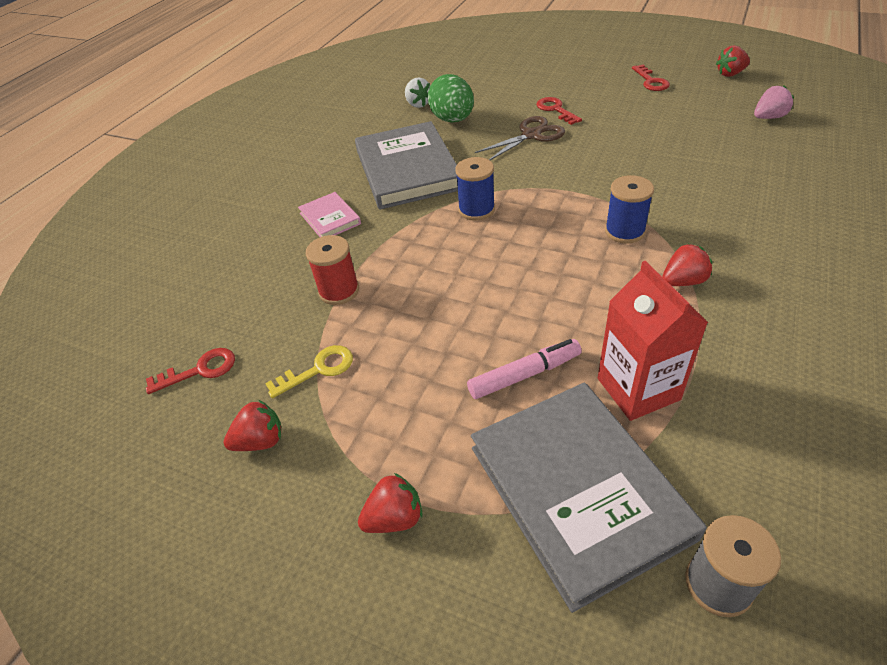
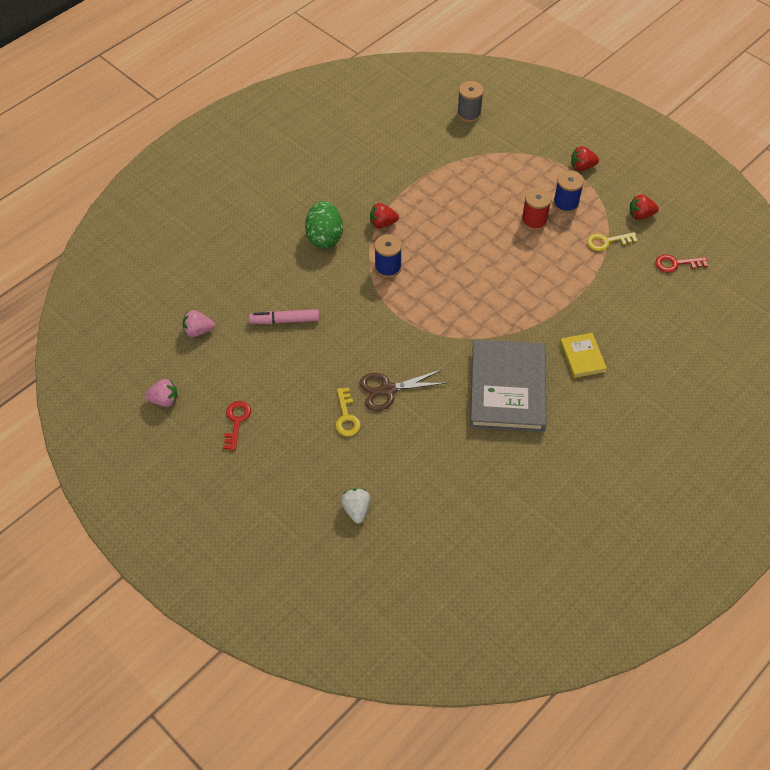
camera: 165 degrees left, 10 degrees up
(330, 218) = (582, 357): pink book -> yellow book
(339, 291) = (586, 289): red spool -> red spool (534, 221)
(418, 104) = (465, 487): white strawberry -> white strawberry (356, 510)
(452, 120) = (443, 443): green egg -> green egg (324, 237)
(476, 210) = (472, 323): blue spool -> blue spool (565, 204)
(524, 375) = (499, 203): pink marker -> pink marker (285, 320)
(555, 110) = (346, 417): red key -> yellow key
(578, 491) = (501, 153): grey book -> none
(638, 389) = (449, 180): red carton -> none
(730, 74) = (164, 400): red strawberry -> pink strawberry

